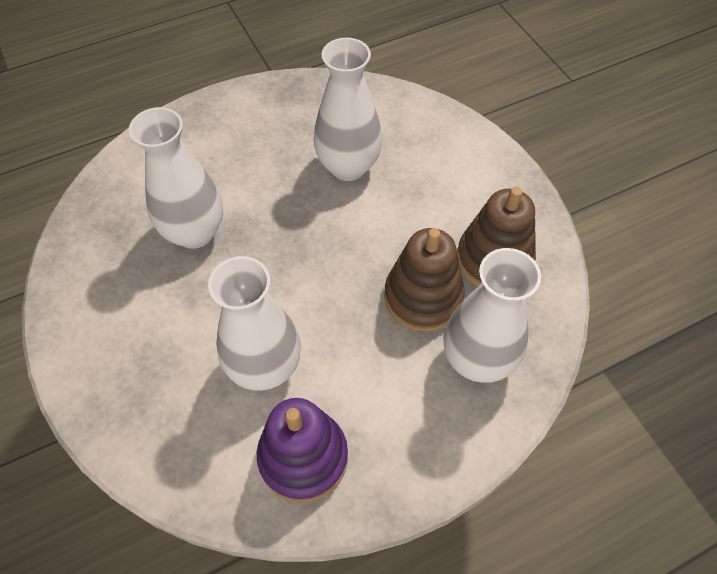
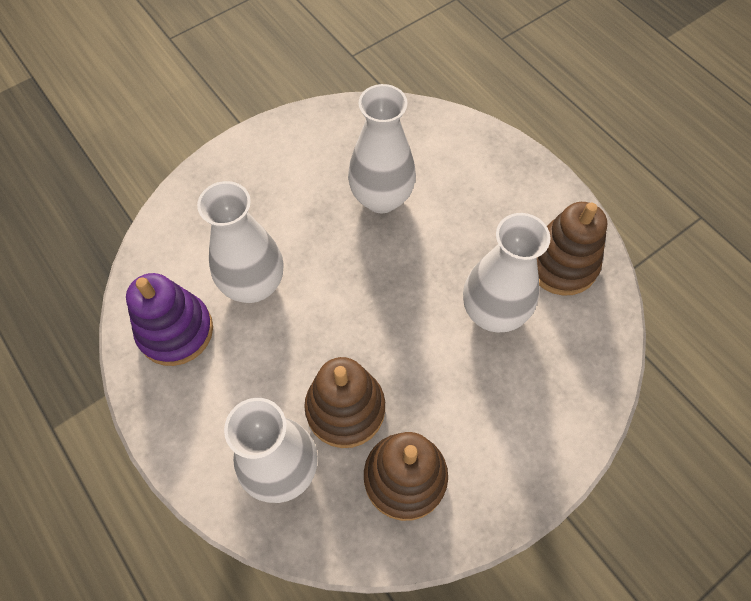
camera: 80 degrees right, 5 degrees up
(312, 110) = (561, 264): none -> brown stacking toy

